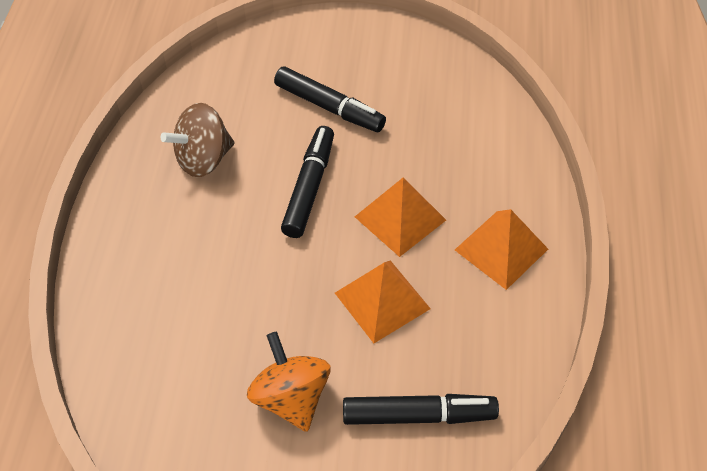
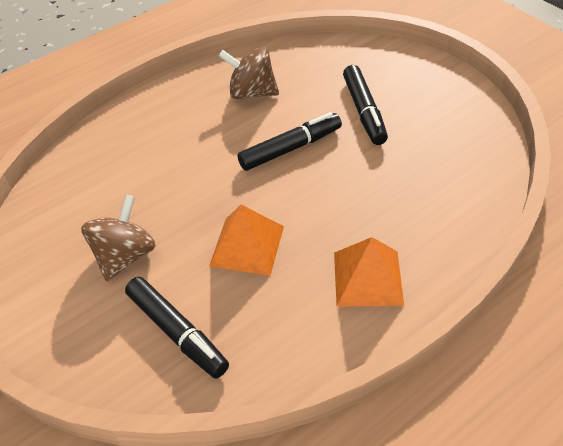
camera: 50 degrees right, 5 degrees down
(291, 397) = (125, 256): orange spinning top -> brown spinning top
(400, 218) = (323, 206): orange pyramid -> none

